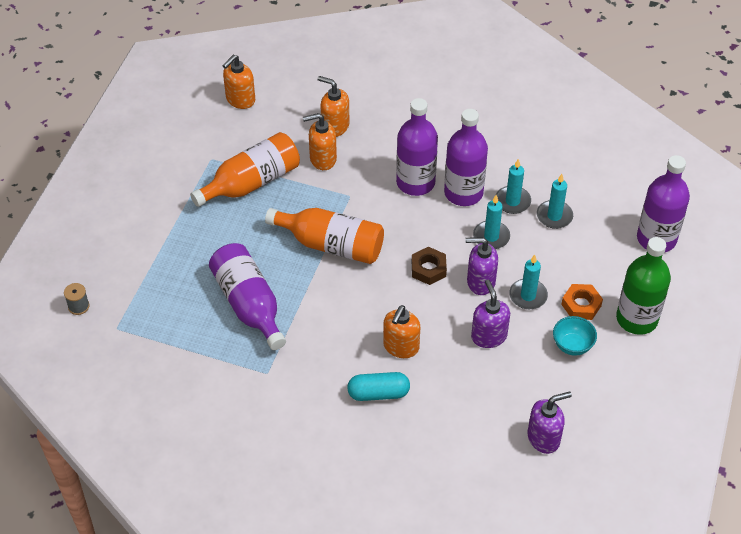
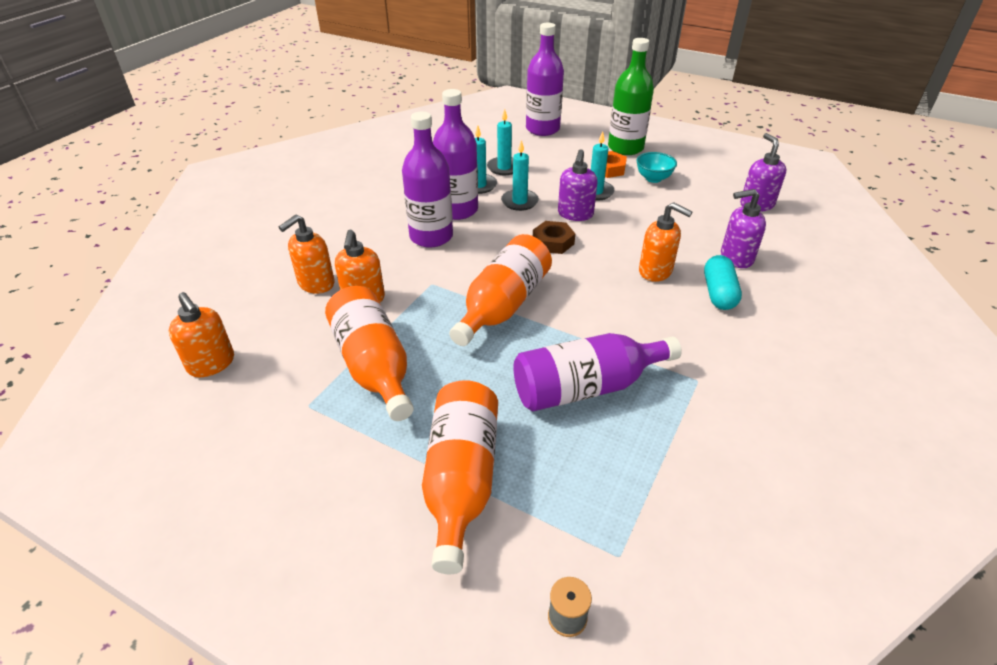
camera: 80 degrees left, 10 degrees down
(161, 247) = (461, 480): none -> orange bottle
(488, 336) = (642, 218): purple soap dispenser -> purple soap dispenser (736, 258)

